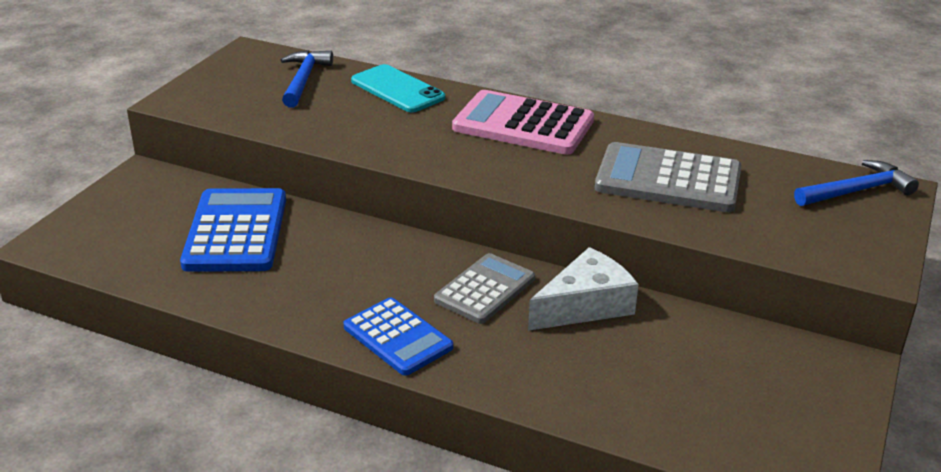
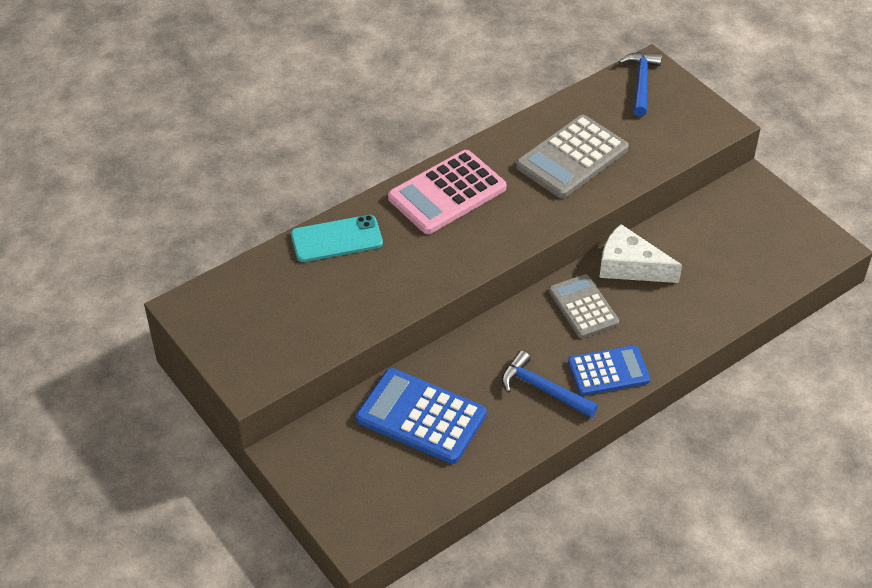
camera: 60 degrees left, 15 degrees up
(303, 80) = (274, 289): blue hammer -> blue hammer (543, 389)
(585, 305) = (630, 266): white cheese -> white cheese turned 60 degrees counterclockwise

